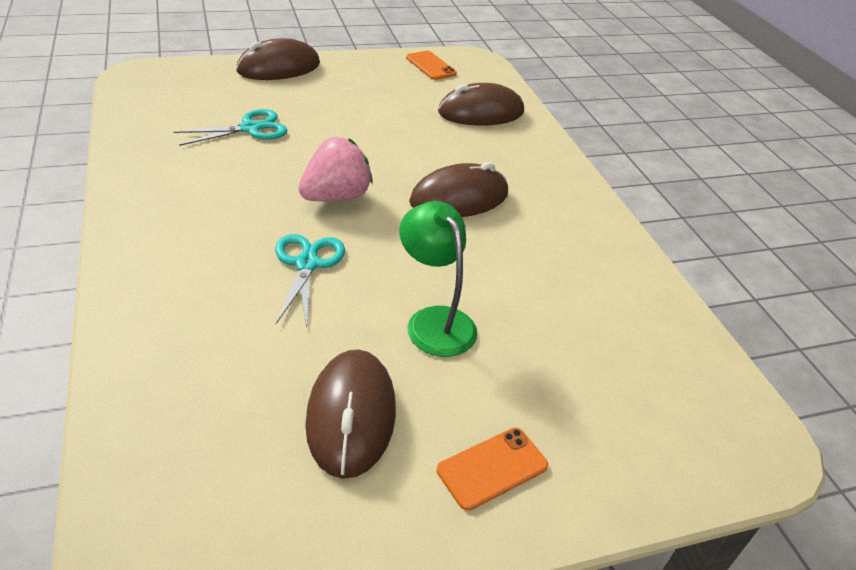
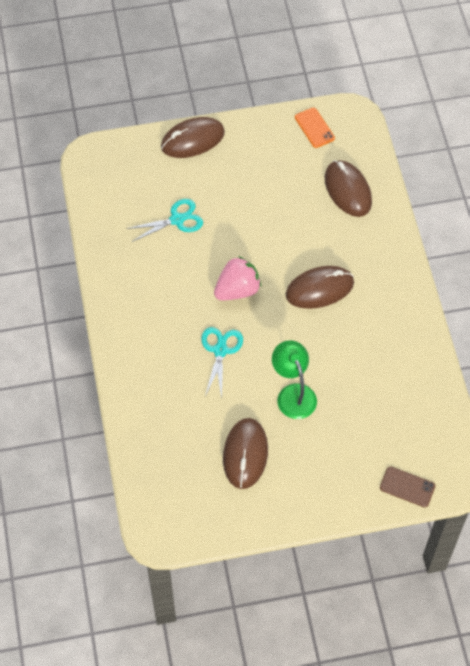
camera: 10 degrees right, 20 degrees up
(481, 112) = (348, 190): brown mouse -> brown mouse turned 75 degrees clockwise
(492, 468) = (313, 485): orange phone -> none
(675, 465) = (407, 487): none -> brown phone

